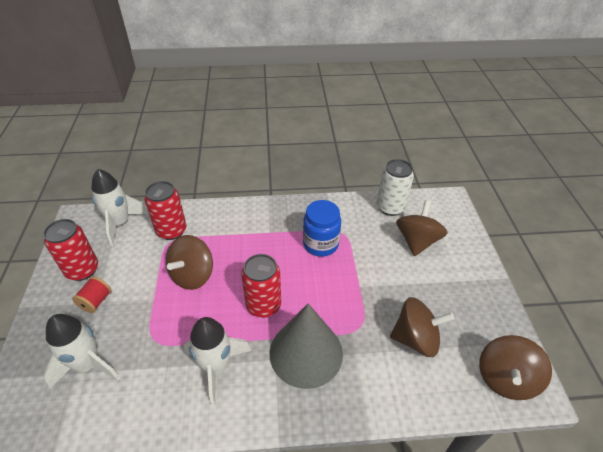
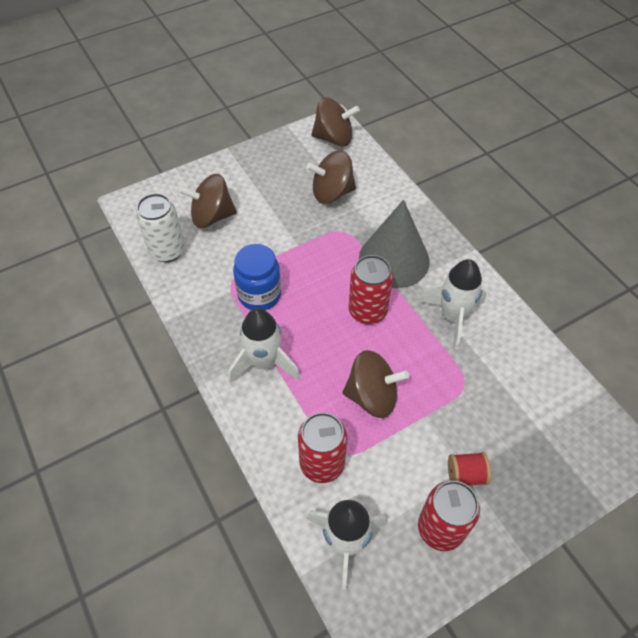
camera: 115 degrees left, 10 degrees up
(88, 365) = (526, 424): white rocket -> white rocket (264, 363)
(415, 339) = (332, 193): brown spinning top -> brown spinning top turned 75 degrees counterclockwise

